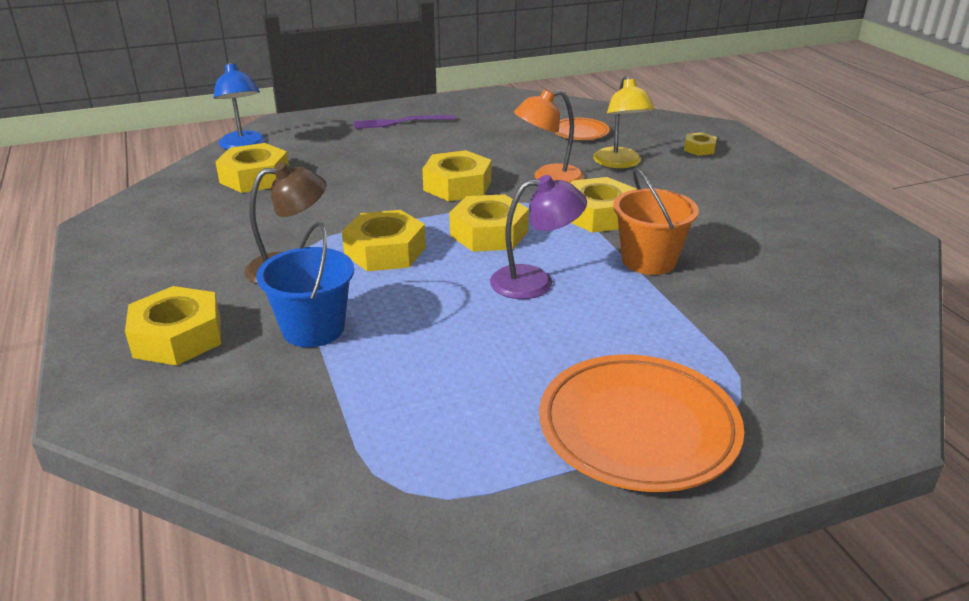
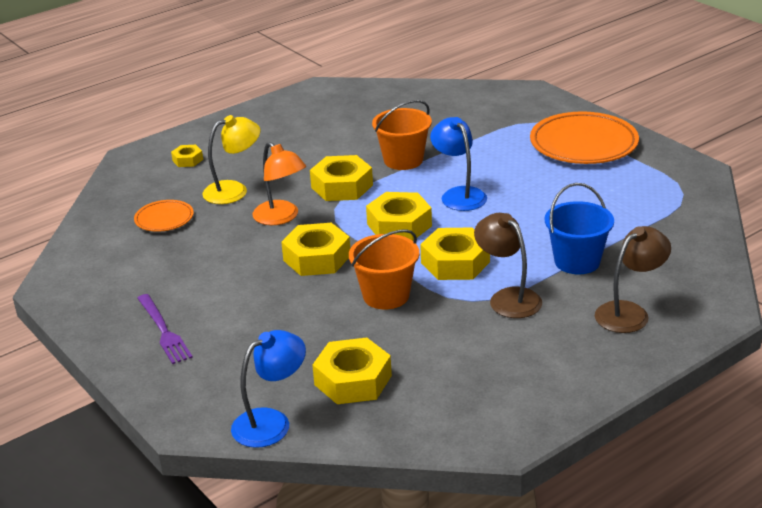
camera: 105 degrees left, 0 degrees up
(178, 337) = (629, 312): yellow nut -> brown lamp
(361, 207) = (386, 296): none -> orange bucket
(535, 282) = (459, 194): purple lamp -> blue lamp

